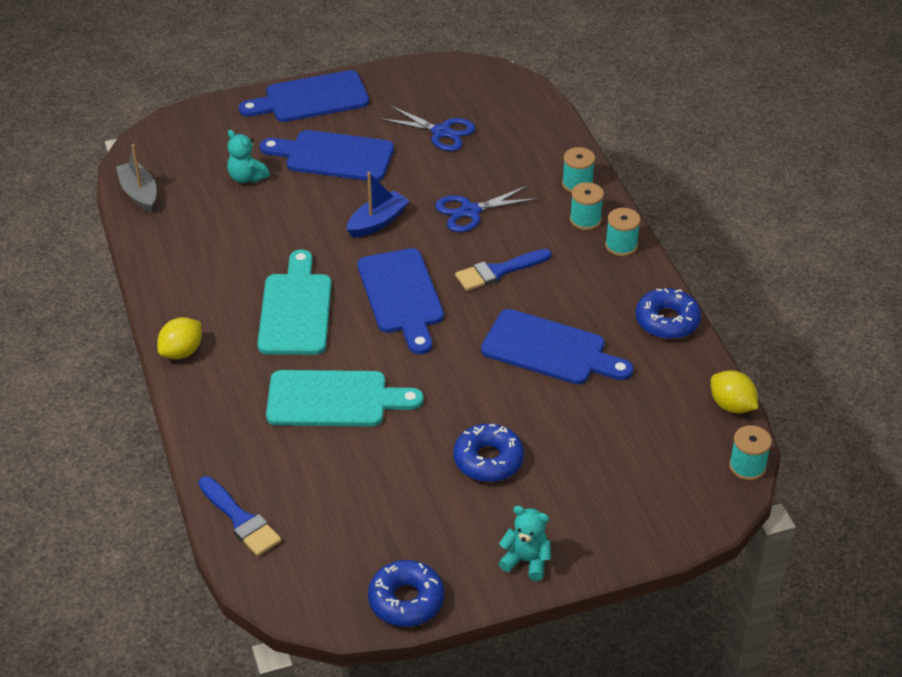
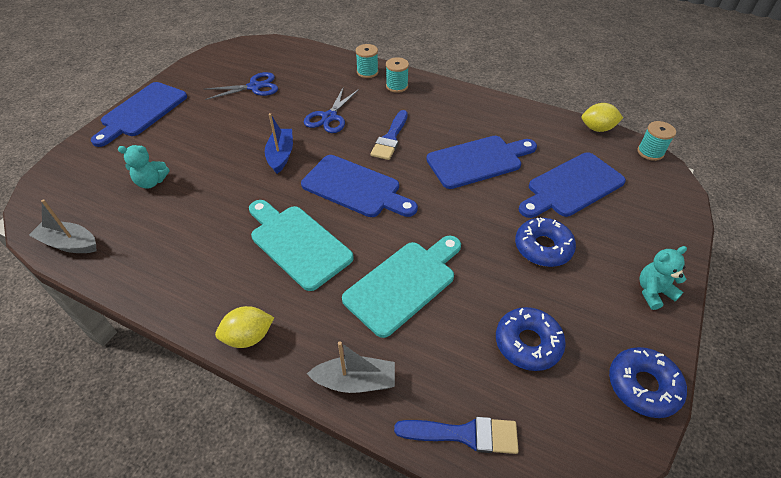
camera: 45 degrees left, 5 degrees up
(182, 352) = (248, 337): yellow lemon -> yellow lemon turned 75 degrees clockwise
(214, 434) = (355, 381): none -> grey boat
(334, 156) = (201, 135): blue cutting board -> blue cutting board (572, 186)
(621, 245) = (432, 88): turquoise spool -> none
(667, 321) = (508, 109): blue donut -> blue donut (527, 343)

